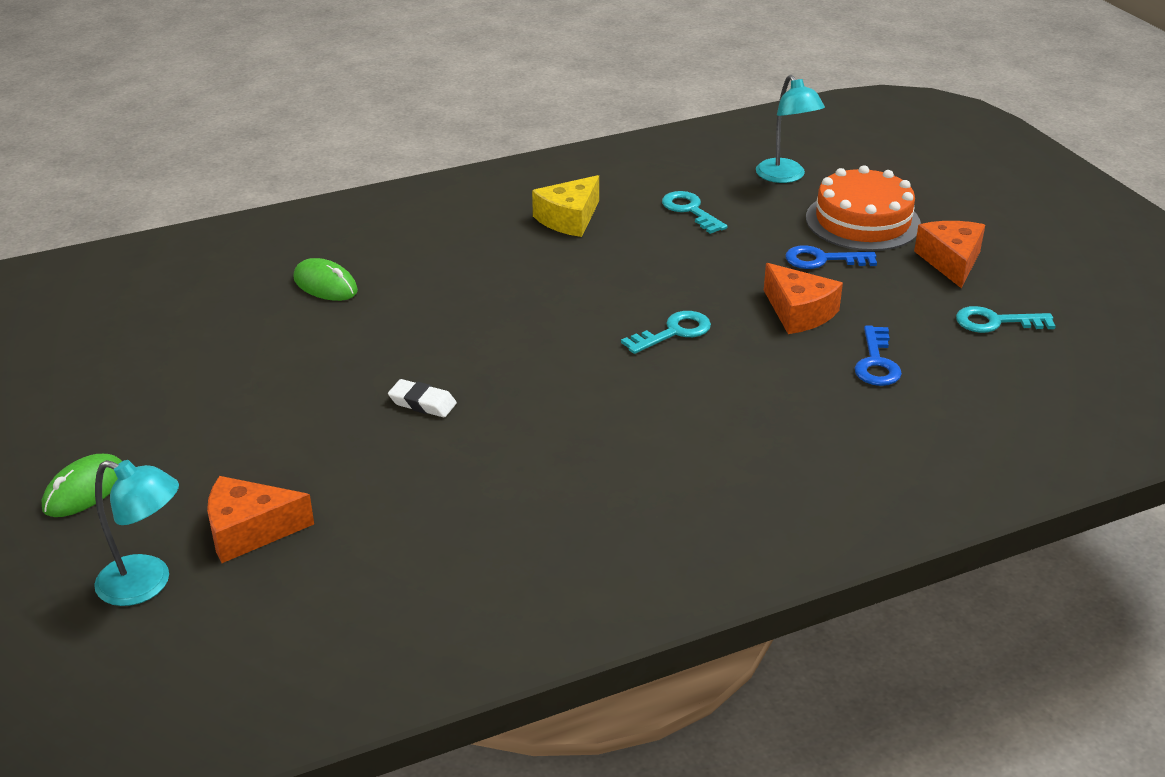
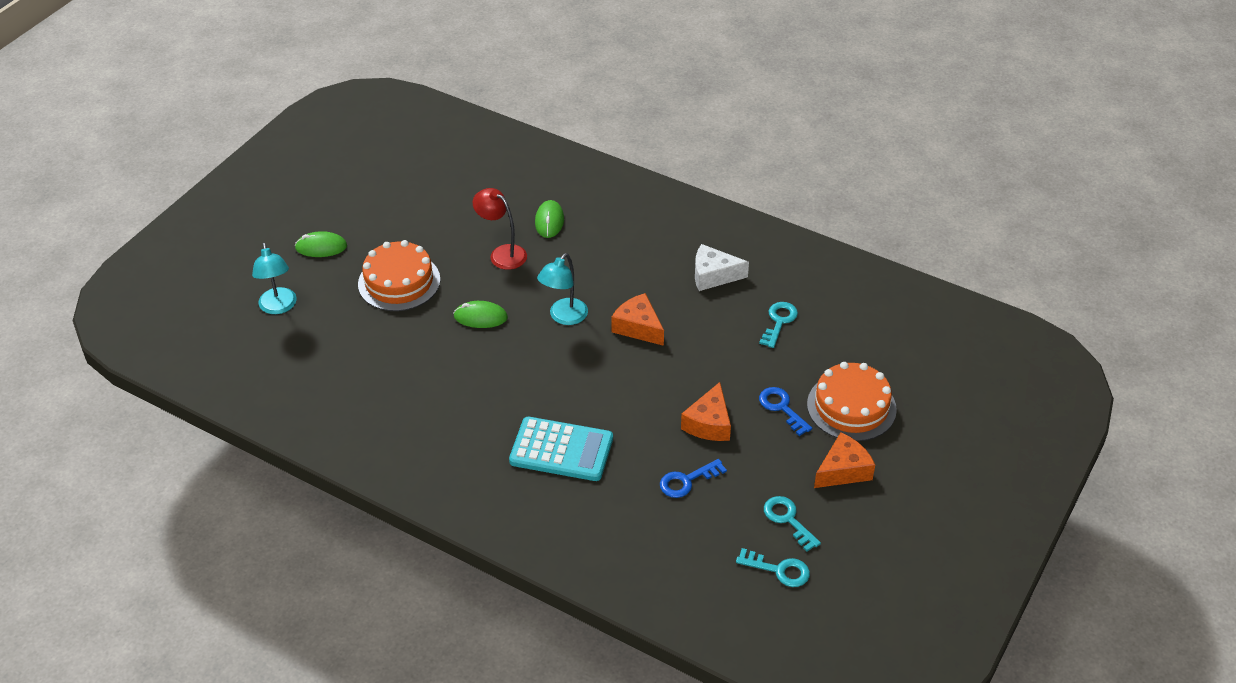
camera: 55 degrees right, 10 degrees up
(249, 531) = (337, 316): orange cheese -> orange cheese (638, 327)
(261, 445) = (399, 282): none -> orange cake
(331, 341) = (502, 253): none -> red lamp
(422, 403) = (480, 317): white eraser -> green mouse
(569, 219) = (713, 275): yellow cheese -> white cheese
(673, 332) = (635, 379): turquoise key -> turquoise key (779, 570)
(736, 433) = (561, 450): none -> turquoise calculator
(785, 176) = (871, 345): turquoise lamp -> turquoise lamp (564, 317)

